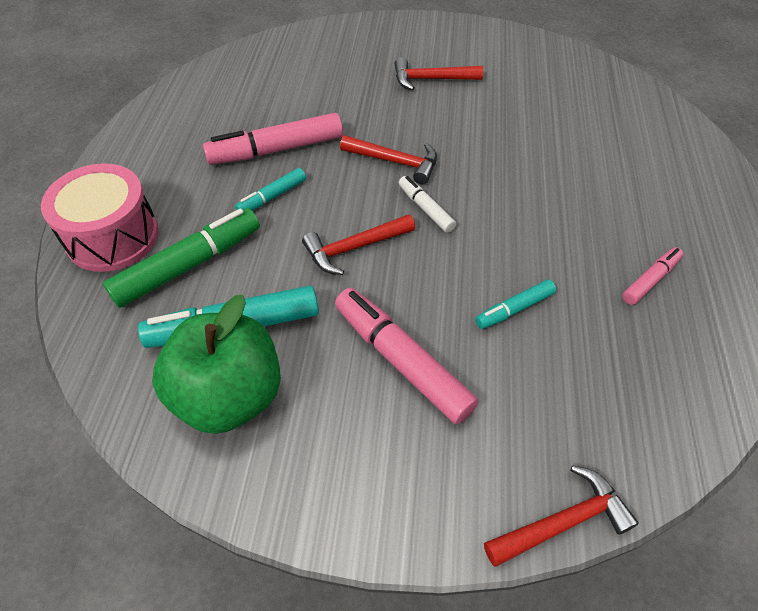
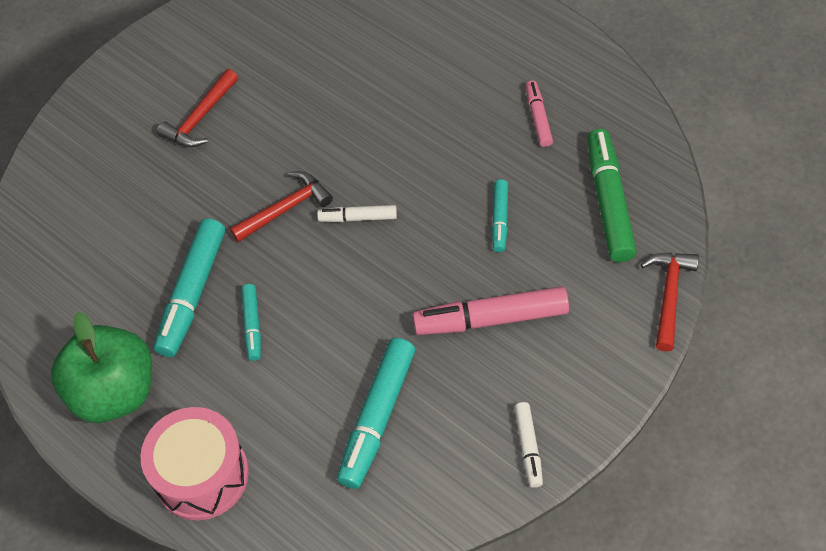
camera: 50 degrees left, 5 degrees up
(189, 265) = (285, 425): green marker -> green marker (609, 202)
(229, 396) = (440, 449): green apple -> green apple (114, 392)
(276, 150) = (192, 293): pink marker -> turquoise marker
(276, 477) = (528, 447): none -> white marker
(354, 248) = (360, 293): red hammer -> none

